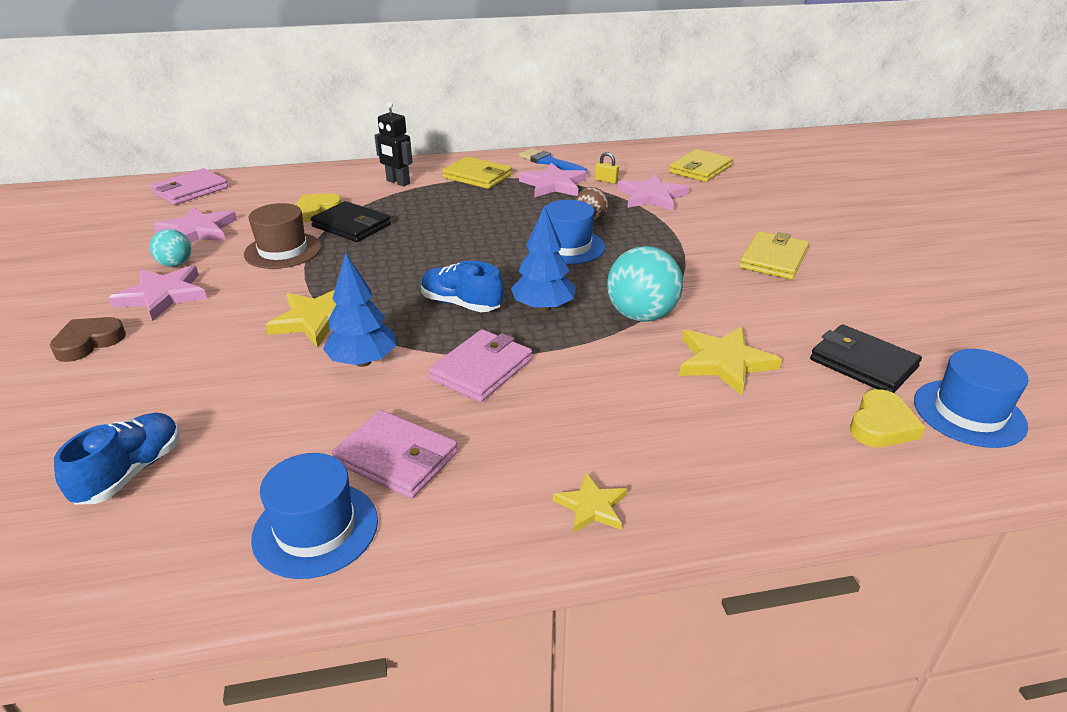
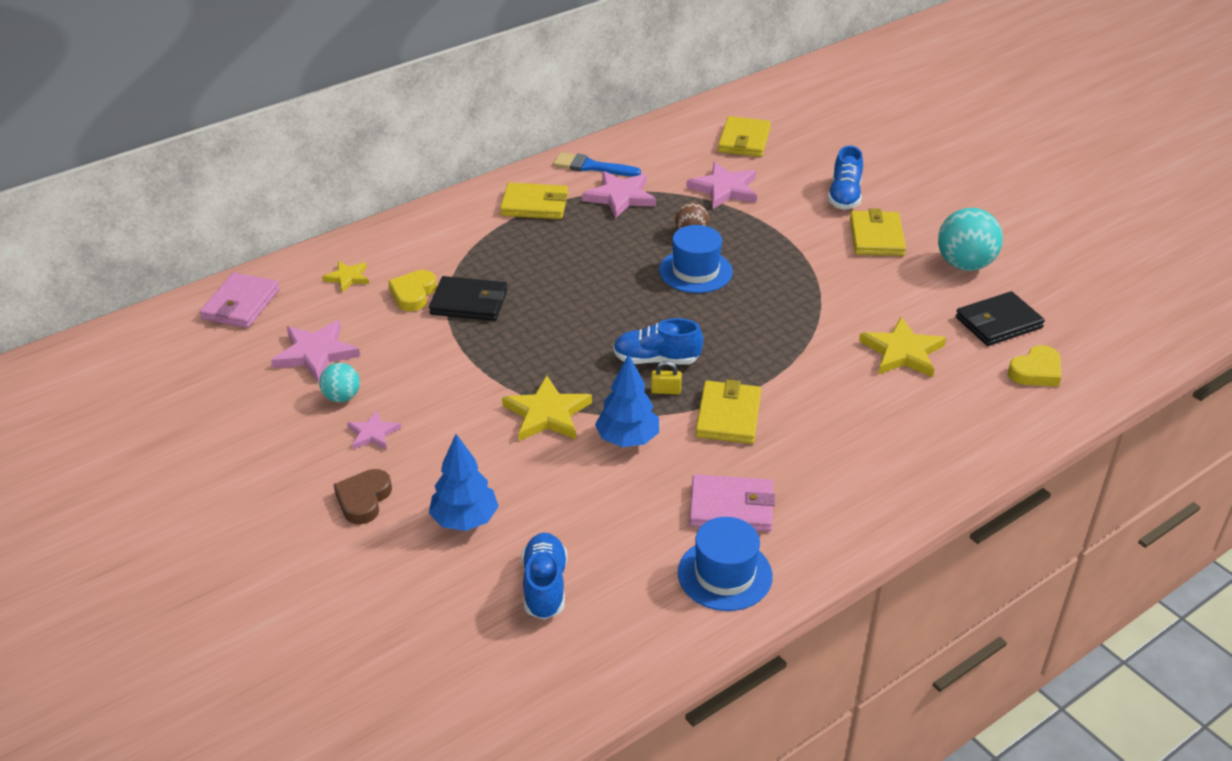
camera: 25 degrees left, 5 degrees up
(163, 295) = (373, 433): pink star -> pink star, size x0.59
(283, 250) = (432, 351): brown hat -> none
(398, 182) = (459, 234): black robot -> none
(481, 369) = (728, 416): pink wallet -> yellow wallet
(543, 308) = (728, 343): blue tree -> blue tree (465, 520)
(591, 507) = (892, 494): yellow star -> yellow star (347, 278)
(606, 180) = (666, 178): yellow padlock -> yellow padlock (666, 391)
(641, 315) = (812, 327): turquoise ball -> turquoise ball (964, 265)
(765, 223) = (844, 196): none -> blue shoe
(863, 363) = (998, 322): black wallet -> black wallet turned 45 degrees counterclockwise
(881, 425) = (1036, 371): yellow heart -> yellow heart turned 45 degrees clockwise
(969, 413) = (1085, 343): blue hat -> none

